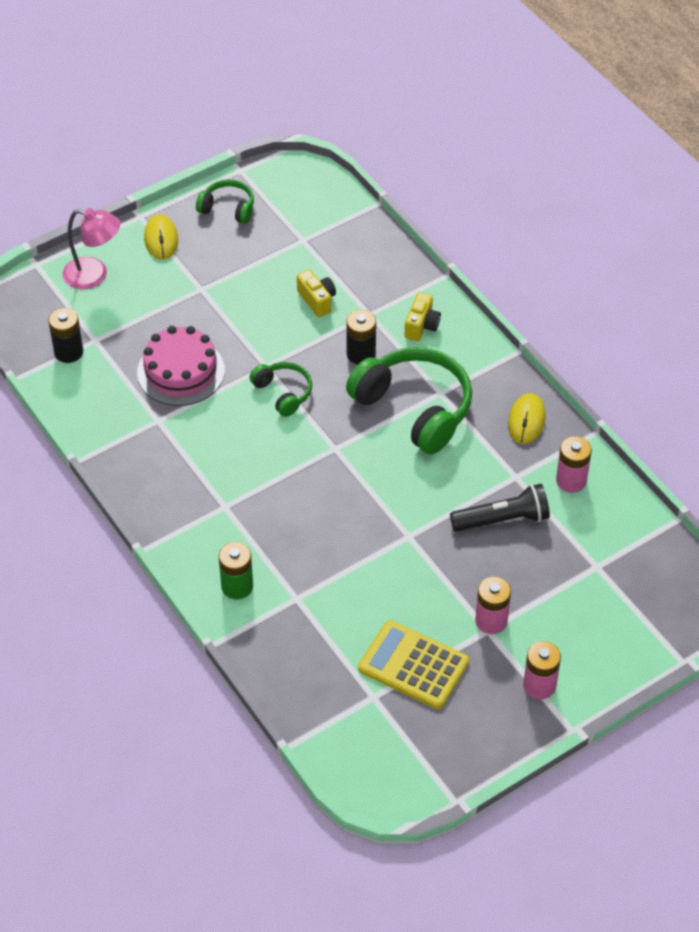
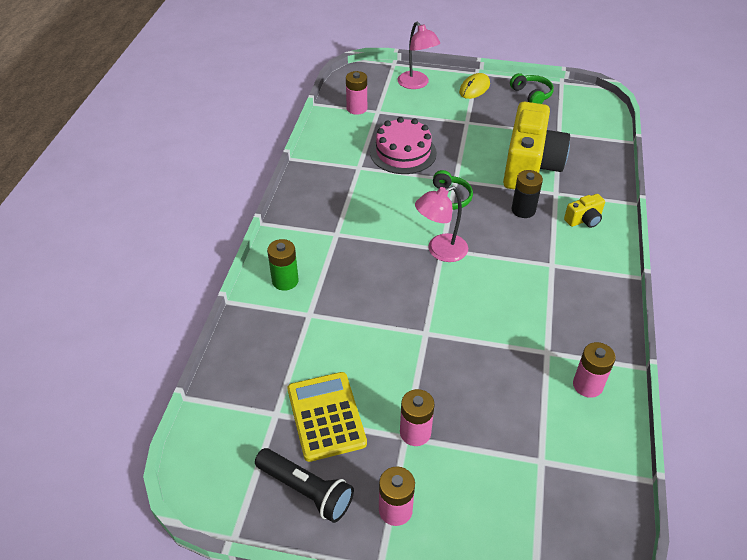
camera: 45 degrees right, 5 degrees down
(68, 352) = (357, 108): black battery -> pink battery
(317, 300) = (530, 166): yellow camera -> yellow camera, size x2.40
(336, 452) = (440, 251): none -> pink lamp
(414, 408) = (523, 262): green headphones -> none
(502, 519) = (504, 372): black flashlight -> black flashlight (306, 490)
(526, 420) = (596, 322): yellow mouse -> none

